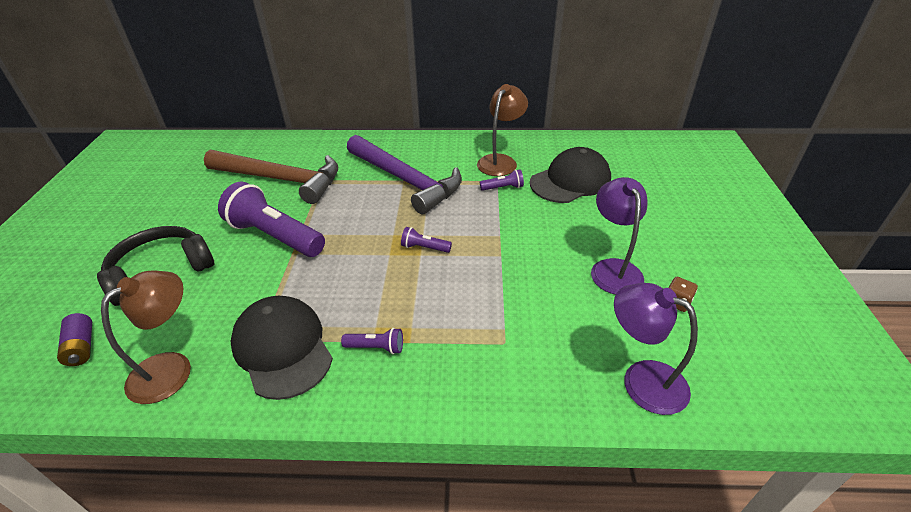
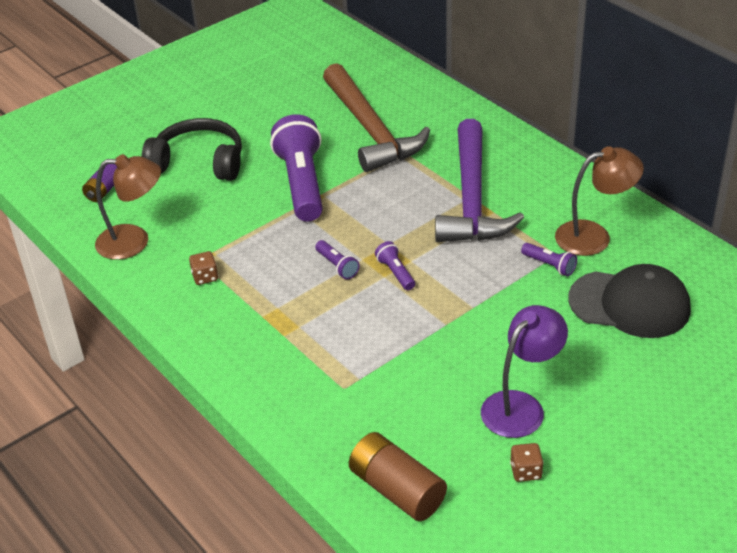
camera: 50 degrees right, 0 degrees up
(282, 348) = (205, 277): black cap -> brown dice
(376, 347) = (259, 322): purple flashlight -> purple flashlight (337, 266)
(642, 380) = (397, 490): purple lamp -> brown battery

